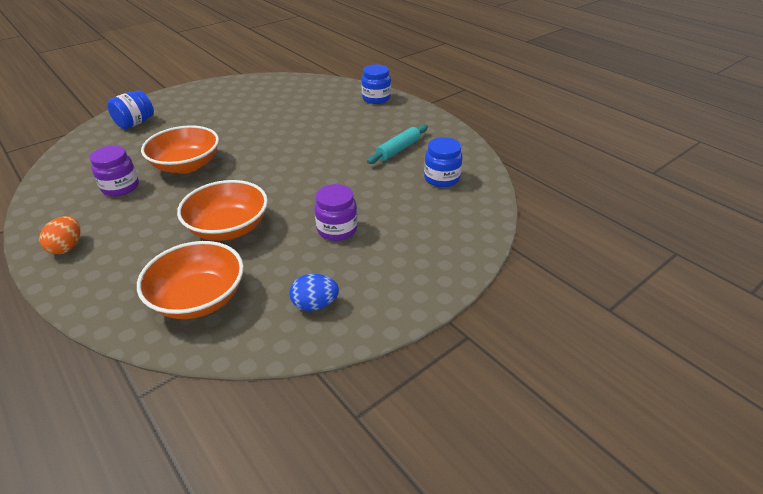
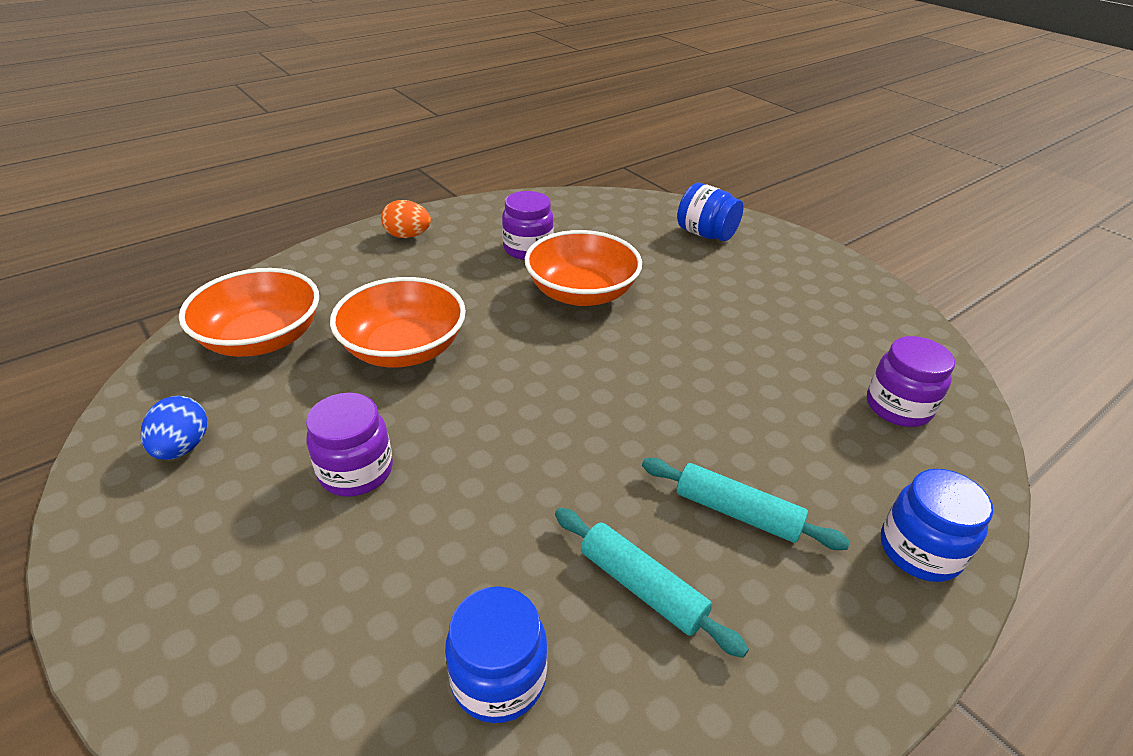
camera: 90 degrees right, 0 degrees up
(302, 91) = (898, 407): none -> purple jar
(360, 129) = (737, 512): none -> turquoise rolling pin

